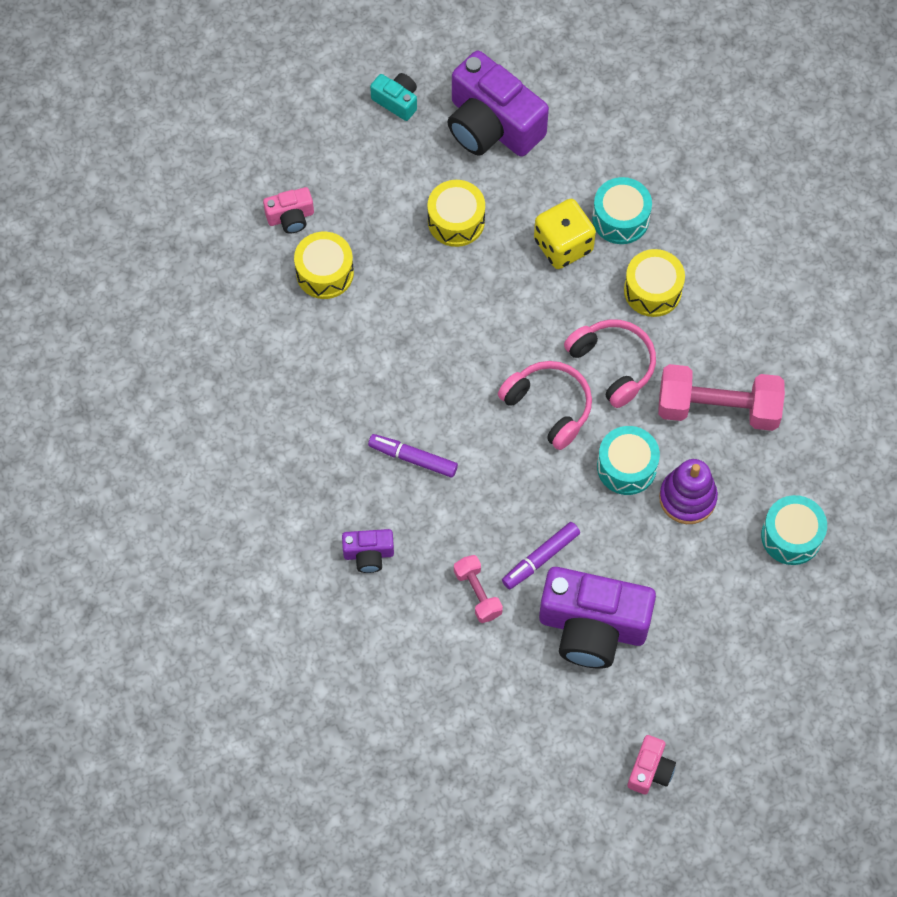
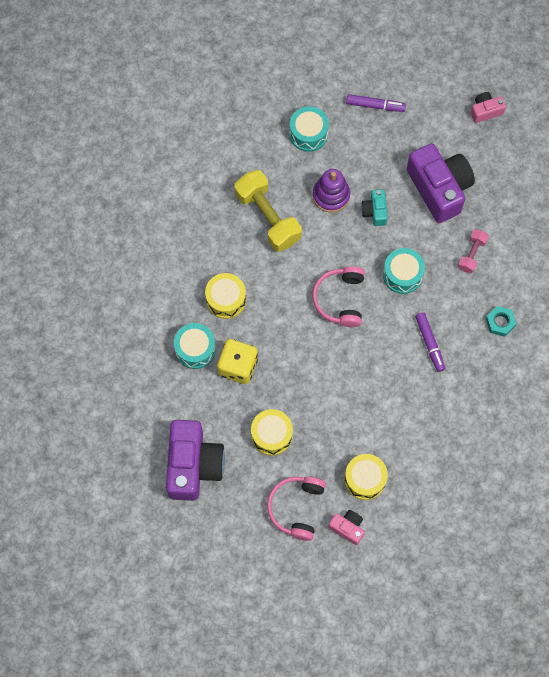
camera: 130 degrees left, 5 degrees up
(368, 554) = (500, 322): purple camera -> turquoise nut
(396, 101) = (222, 532): turquoise camera -> turquoise camera (375, 211)
(540, 558) = (426, 239): purple marker -> purple marker (375, 105)
(612, 365) = (288, 286): pink headphones -> pink headphones (296, 508)
(626, 467) = (340, 236): turquoise drum -> turquoise drum (402, 275)
(718, 408) = (268, 217): pink dumbbell -> yellow dumbbell

